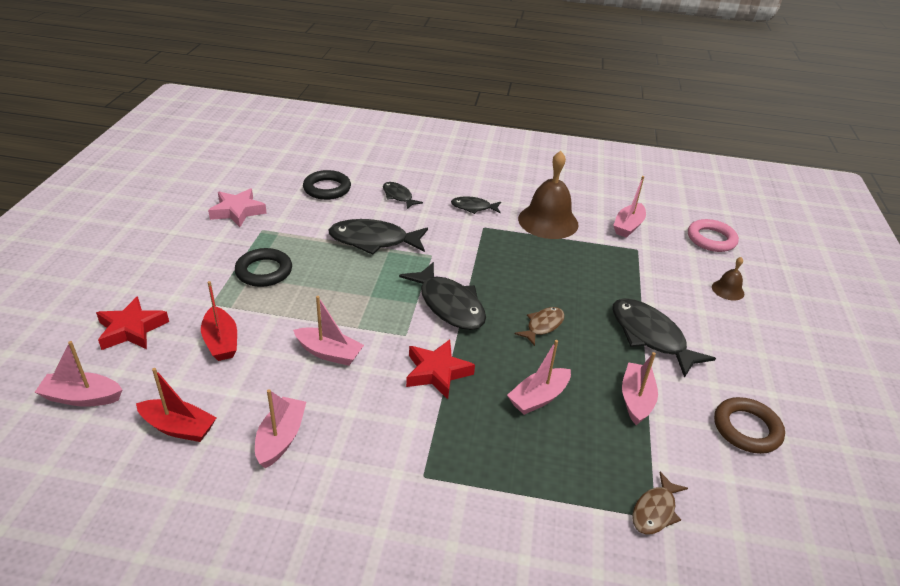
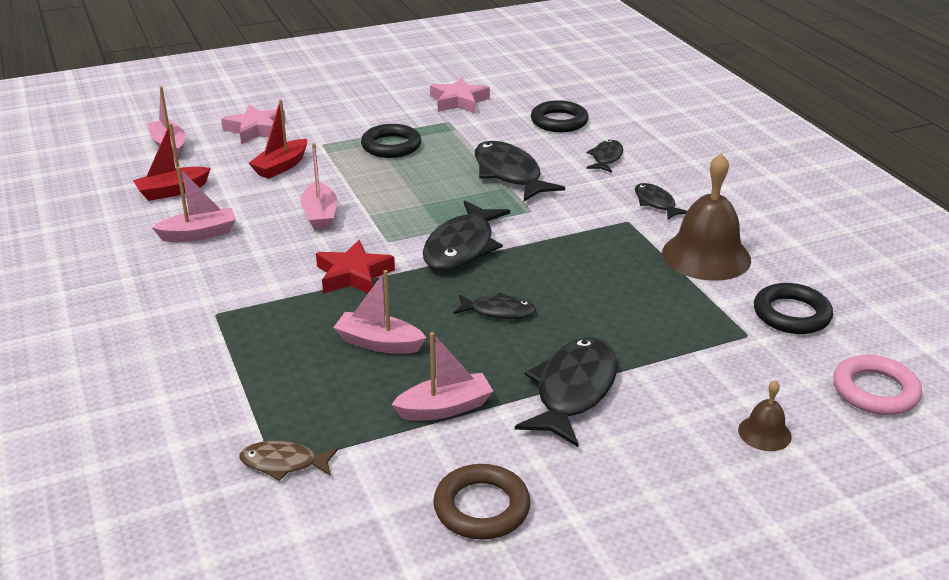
camera: 60 degrees right, 5 degrees down
(131, 329) = (256, 130): red star -> pink star
(178, 427) = (172, 191): red boat -> red boat turned 75 degrees clockwise
(543, 326) = (498, 311): brown fish -> black fish
(628, 226) = (791, 314): pink boat -> black ring

